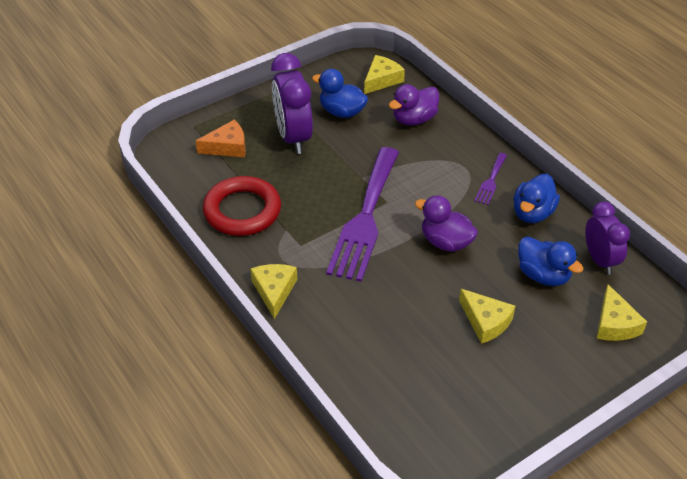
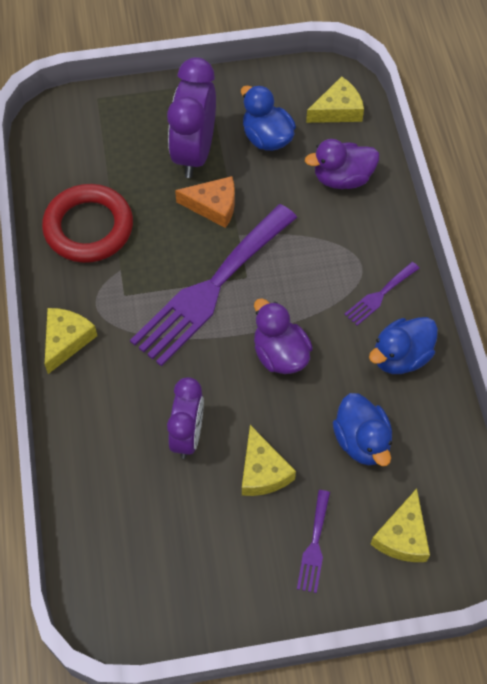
camera: 25 degrees right, 15 degrees up
(227, 147) = (118, 139): orange cheese -> orange cheese (213, 206)
(557, 355) = (314, 545): none -> purple fork
(600, 260) = (439, 449): purple clock -> purple clock (188, 435)

